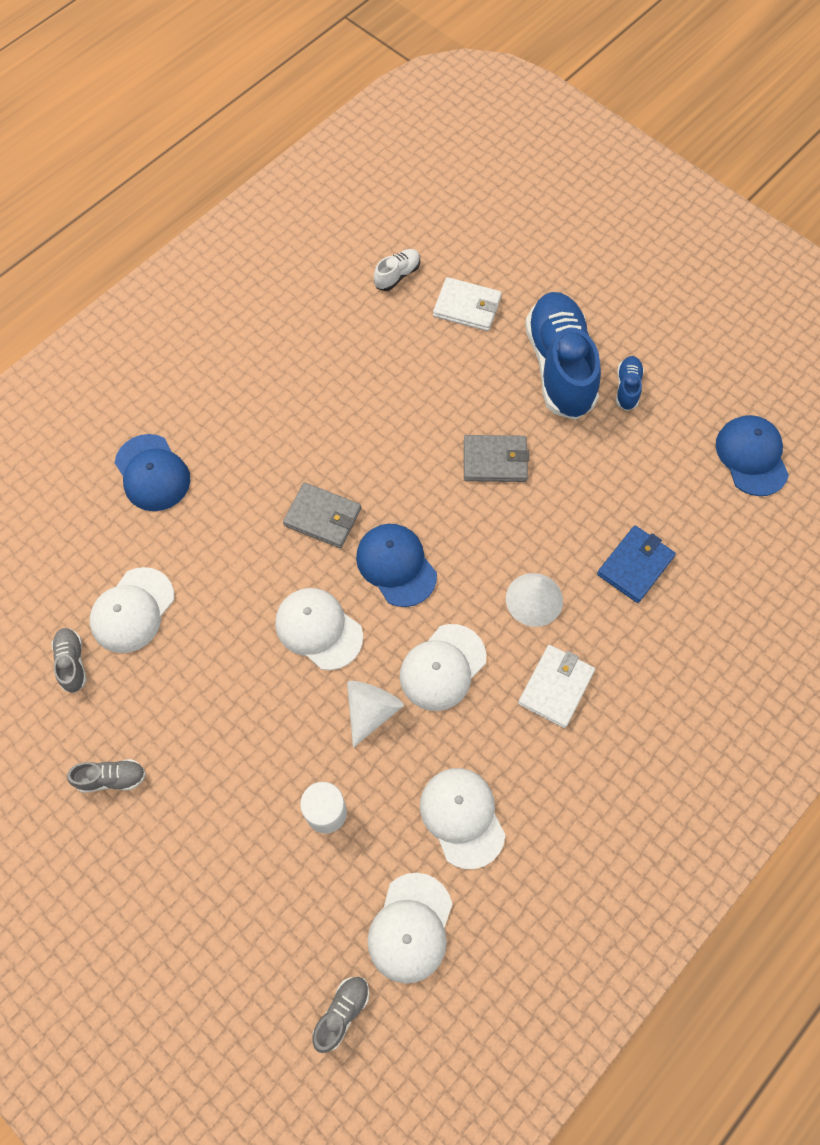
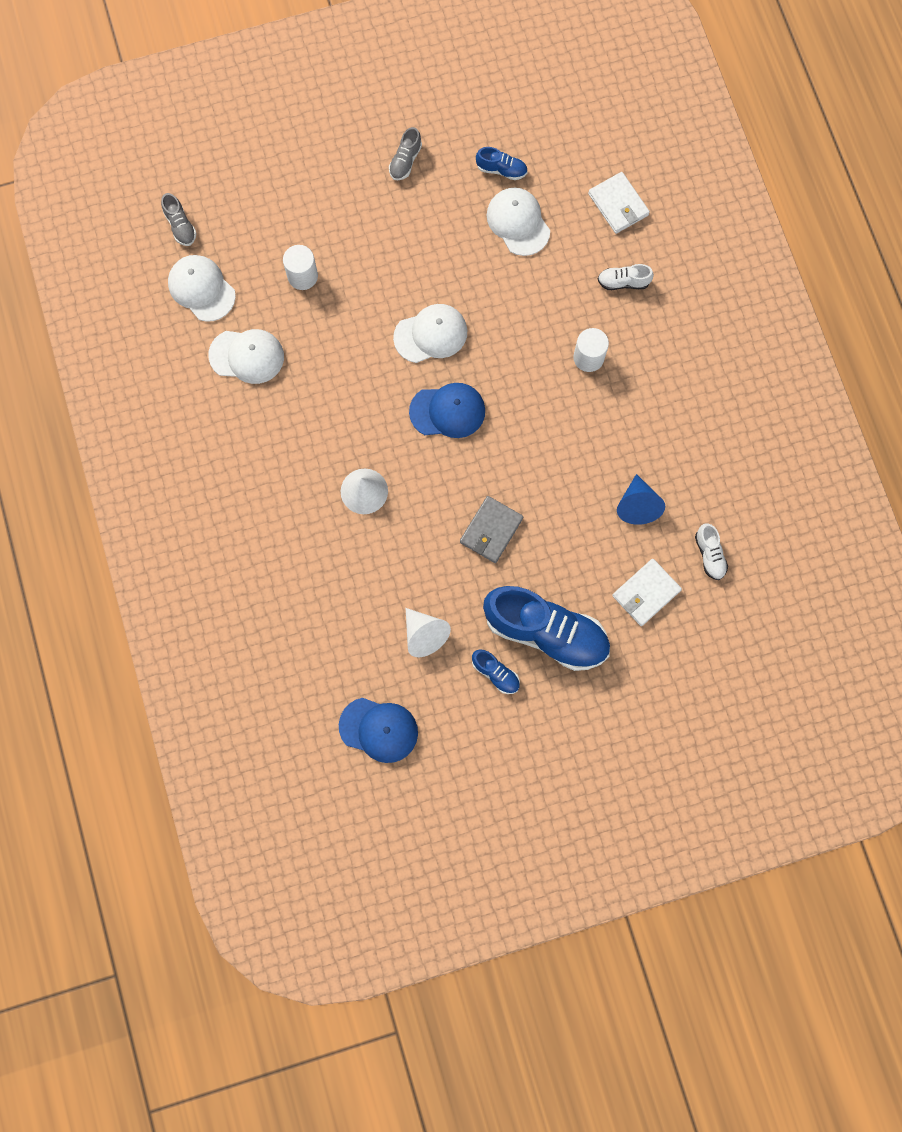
camera: 120 degrees right, 10 degrees up
(72, 662) = (501, 170): grey shoe -> blue shoe
(152, 473) = (623, 282): blue cap -> white shoe
(257, 464) = (588, 357): none -> white cylinder
(323, 517) = (516, 381): grey wallet -> none
(371, 710) = (352, 338): white cone -> white cone (424, 635)
(387, 351) = (637, 505): none -> blue cone
(442, 667) = (353, 400): white cap -> none
(556, 687) = (293, 466): white wallet -> white wallet (618, 205)
(635, 565) = (346, 579): blue wallet -> none

